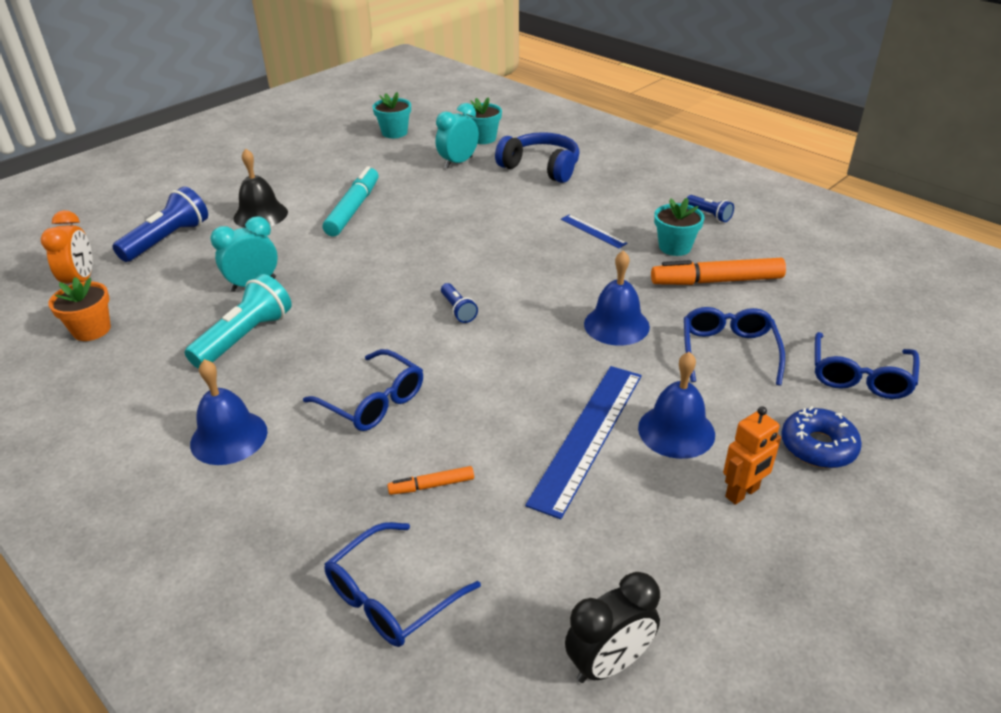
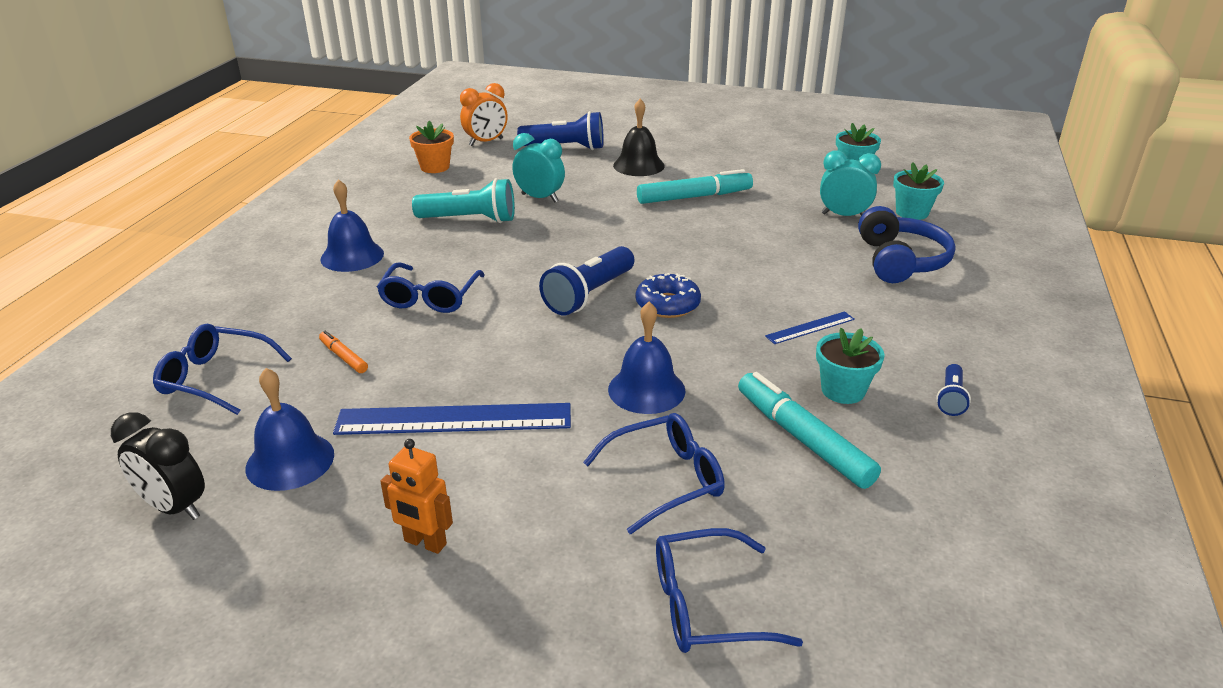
camera: 60 degrees right, 5 degrees down
(458, 310) = (588, 295): blue flashlight -> blue flashlight, size x1.91
(593, 231) = (810, 328): blue ruler -> blue ruler turned 45 degrees clockwise
(676, 431) = (497, 473): blue bell -> blue bell (290, 461)
(716, 281) = (803, 439): orange marker -> turquoise marker
(818, 446) = (537, 589): blue donut -> blue donut (667, 304)

